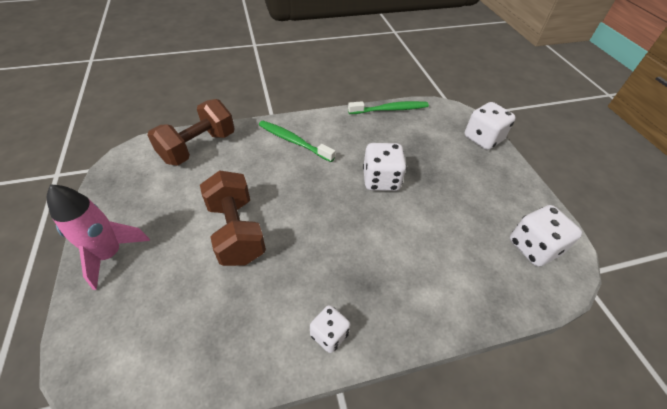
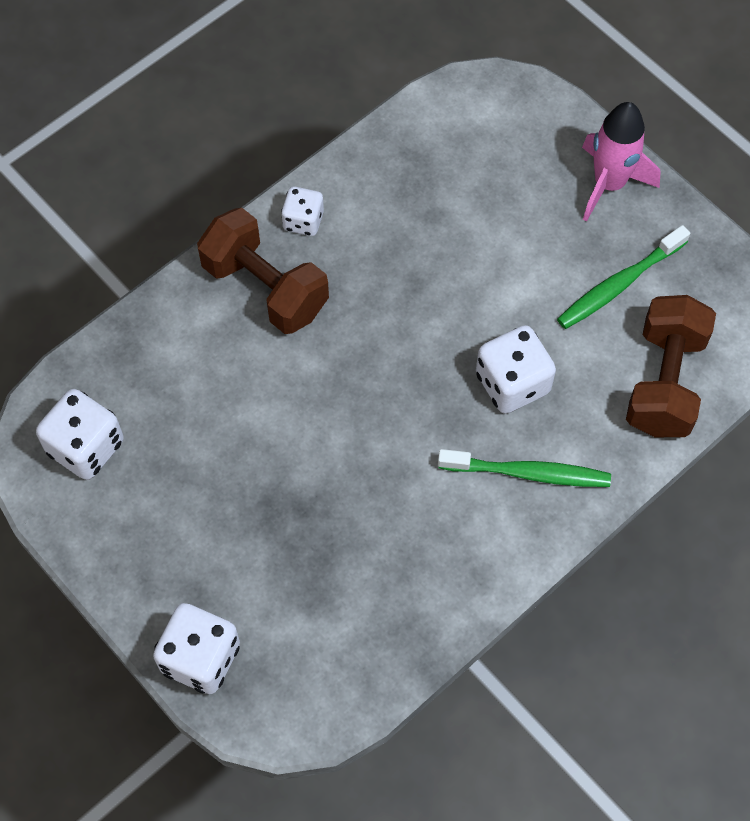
camera: 155 degrees right, 15 degrees up
(236, 231) = (490, 280): brown dumbbell -> brown dumbbell (265, 288)
(381, 180) = (343, 462): white dice -> white dice (512, 383)
(390, 109) = (406, 654): green toothbrush -> green toothbrush (619, 284)

